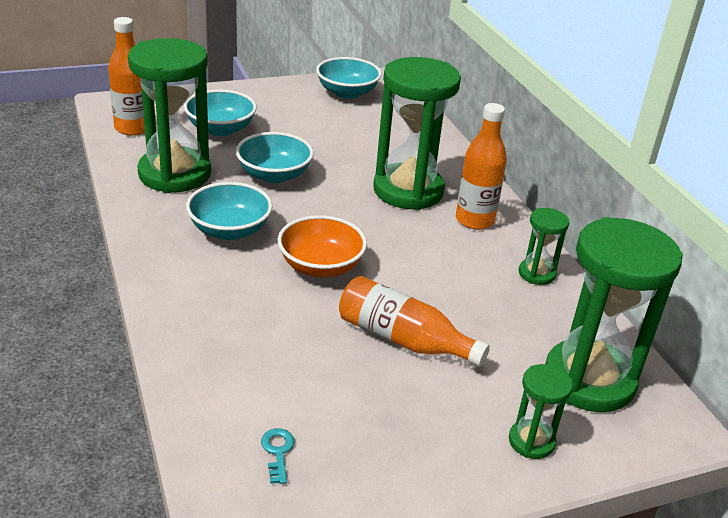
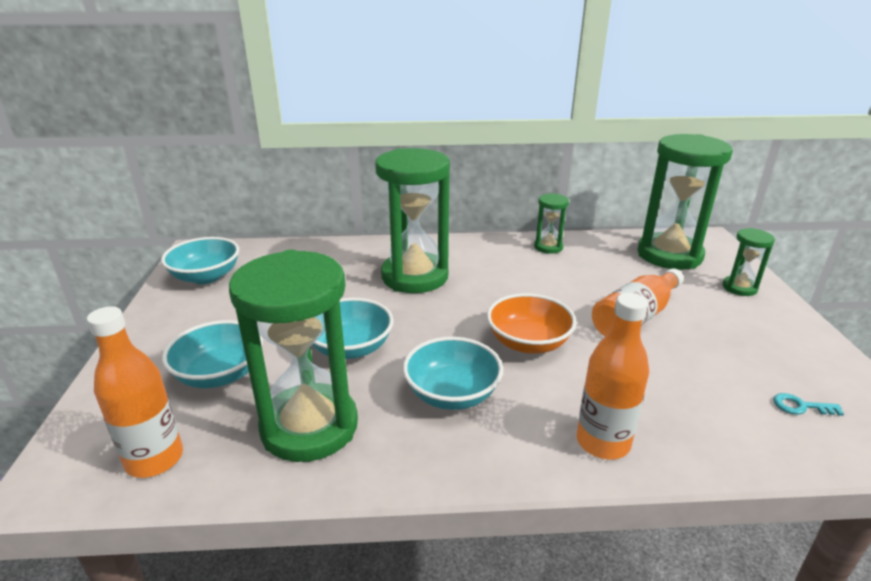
camera: 70 degrees left, 5 degrees down
(474, 220) = (471, 256): orange bottle -> orange bottle (603, 442)

